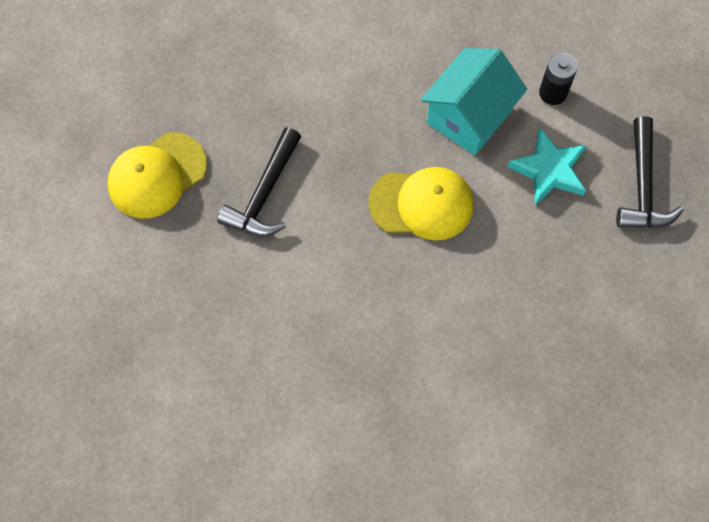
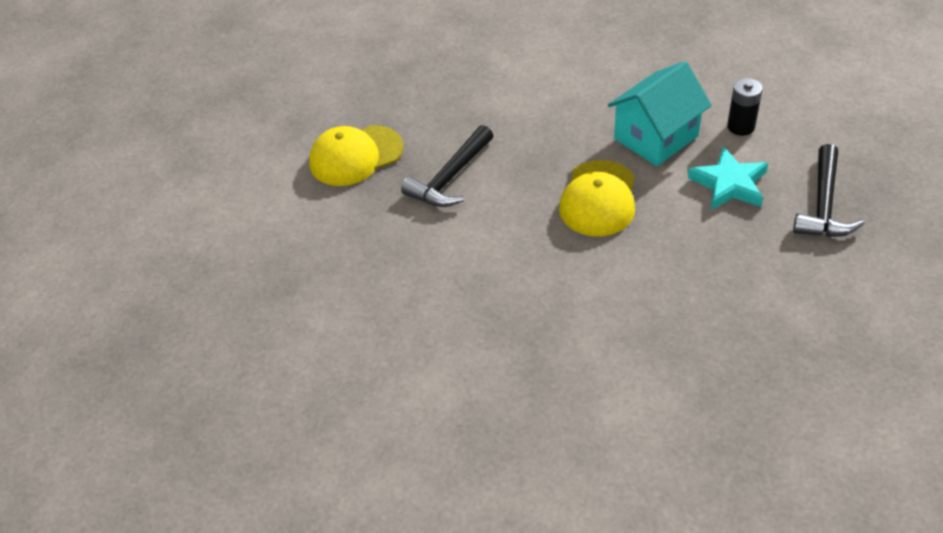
camera: 15 degrees right, 20 degrees down
(422, 204) = (598, 199): yellow cap -> yellow cap turned 90 degrees clockwise

